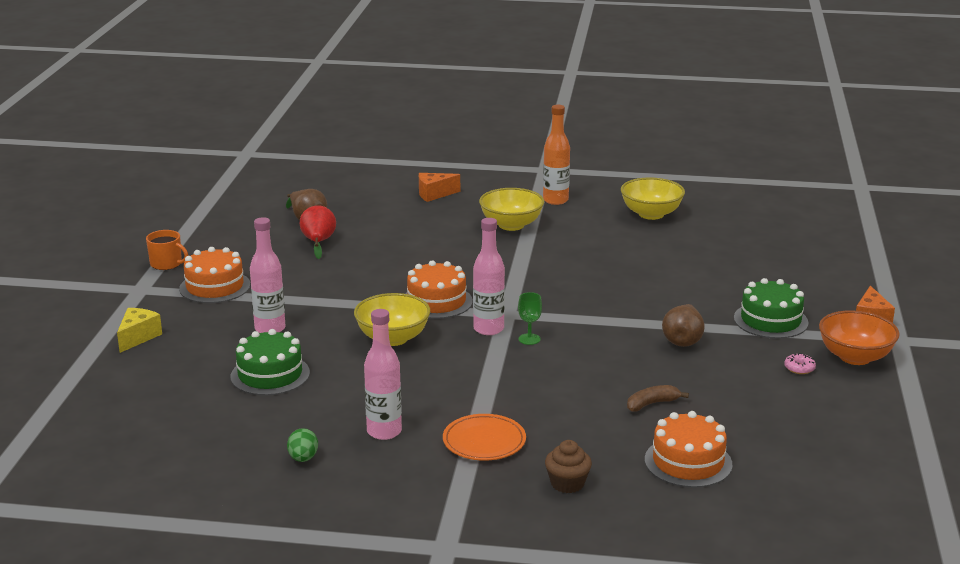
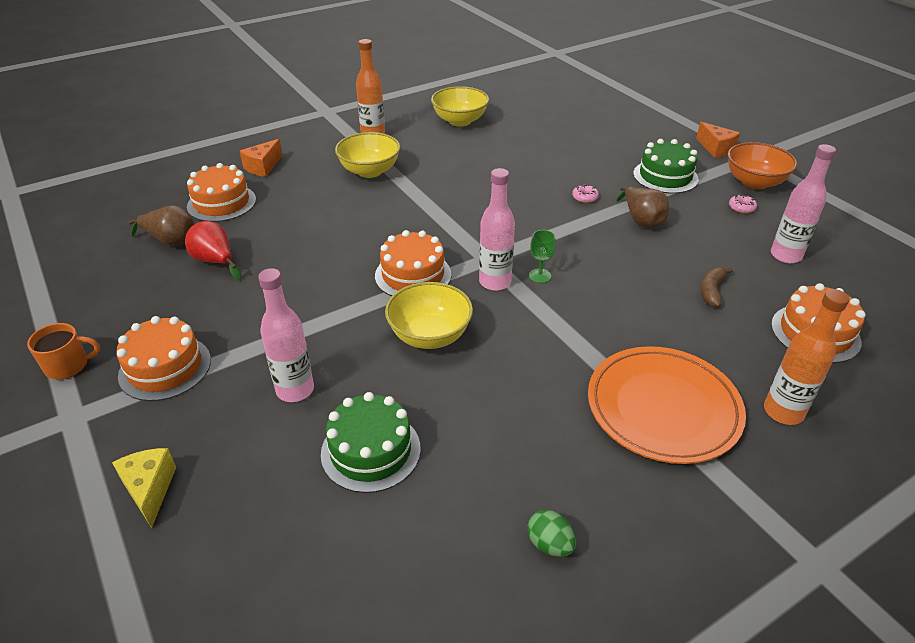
camera: 40 degrees left, 15 degrees up
(371, 208) = (221, 203): none -> orange cake
(384, 432) = (572, 453): pink bottle -> pink bottle (785, 255)
(484, 441) = (663, 408): orange plate -> orange plate, size x1.66
(567, 483) = (783, 412): brown cupcake -> orange bottle
(662, 307) = (584, 197): none -> pink donut

